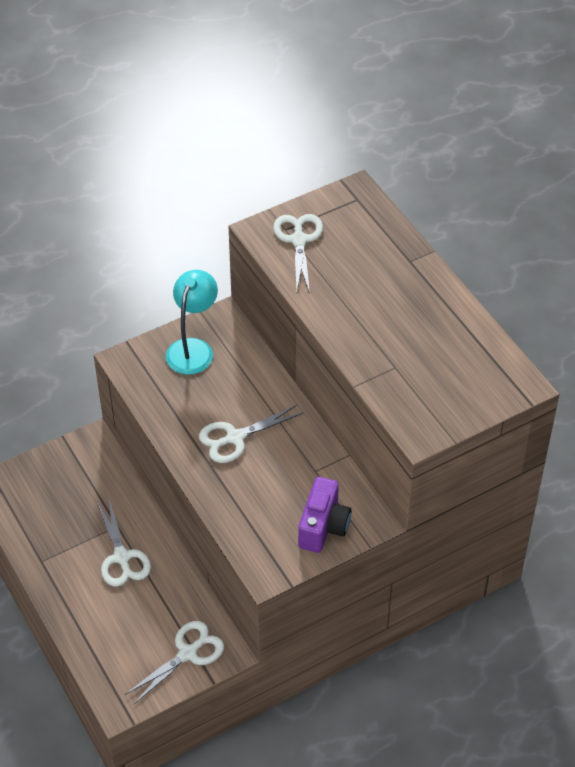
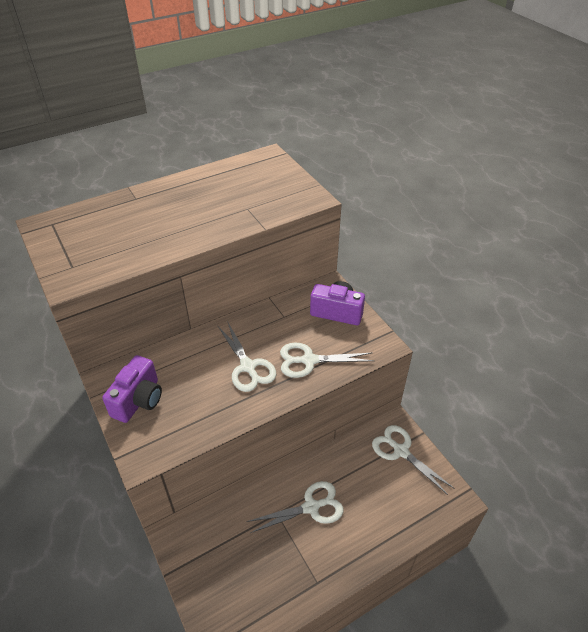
camera: 90 degrees left, 5 degrees down
(193, 348) = (139, 400): turquoise lamp -> purple camera
(299, 240) = (90, 258): white scissors -> white scissors (309, 360)

